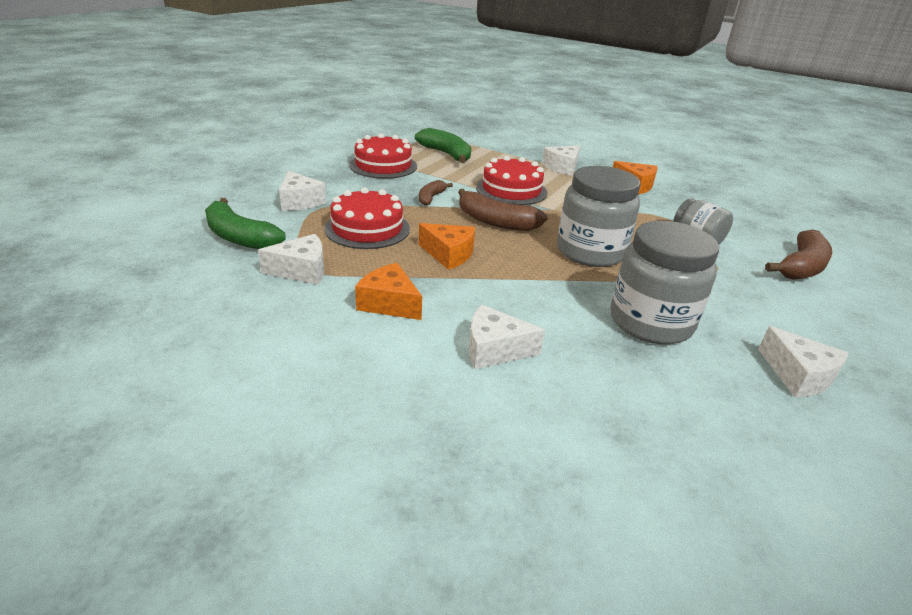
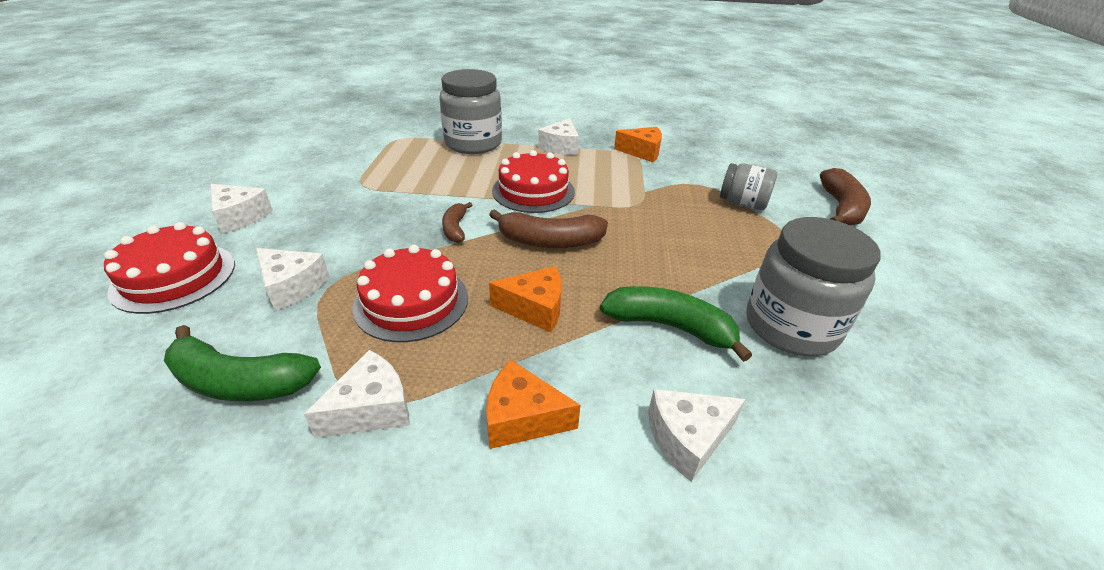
camera: 25 degrees left, 5 degrees up
(383, 165) = (365, 195): red cake -> red cake (174, 277)
(446, 154) = (429, 159): green banana -> green banana (669, 327)
(590, 252) = (669, 252): grey jar -> grey jar (473, 143)
(798, 375) = (946, 342): white cheese -> white cheese (240, 217)

